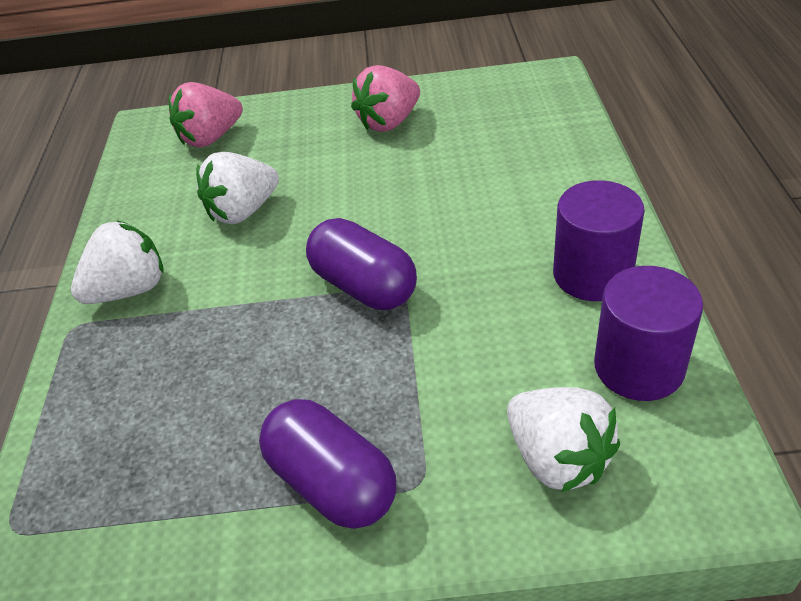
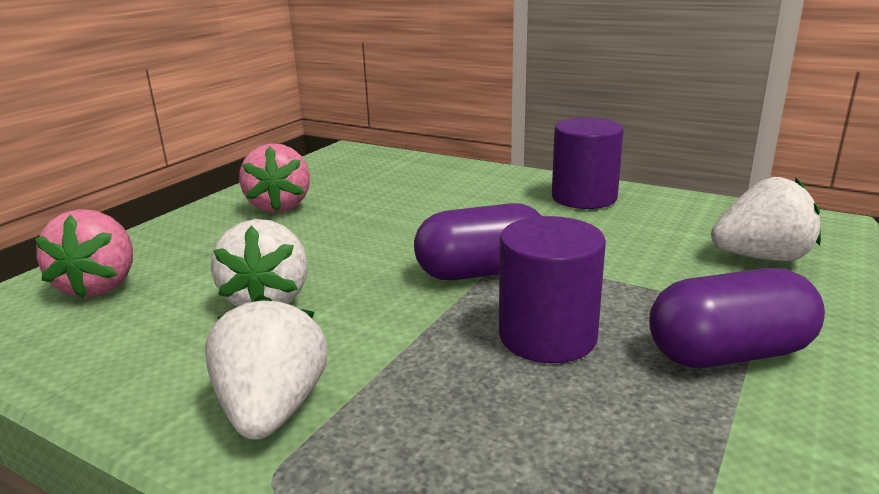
camera: 60 degrees left, 20 degrees down
(638, 367) = (691, 211): purple cylinder -> purple cylinder (547, 336)

